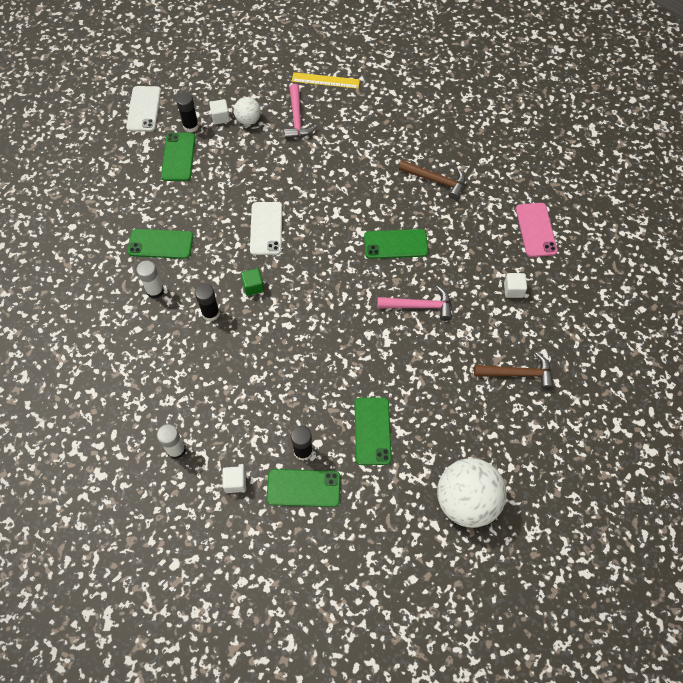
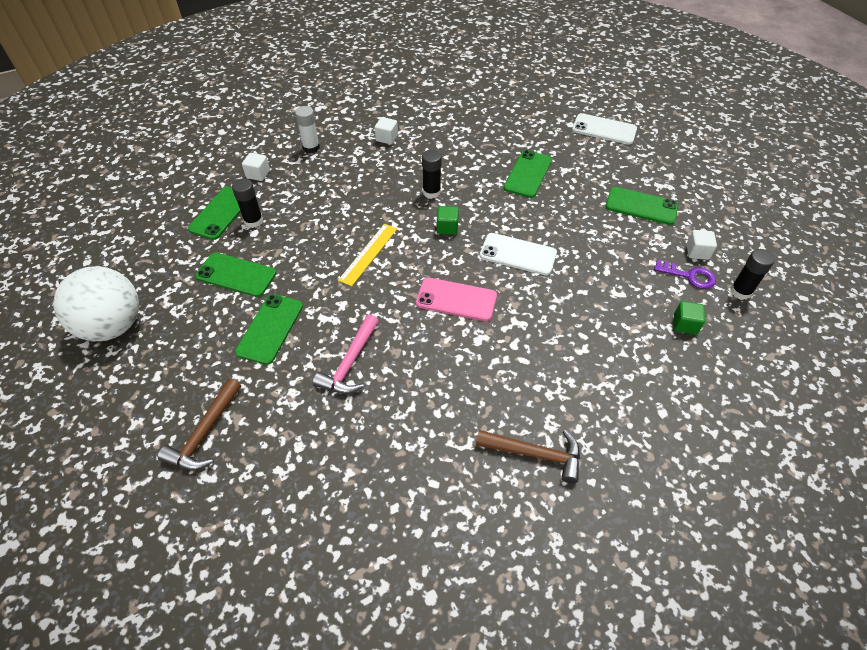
camera: 110 degrees right, 10 degrees down
(144, 109) = (720, 192): white phone -> white phone (604, 129)
(155, 291) = (474, 162): white glue stick -> none
(191, 126) = (687, 224): black glue stick -> black glue stick (740, 291)
(248, 120) = (689, 276): white ball -> purple key
(297, 118) = (685, 324): pink hammer -> green cube
(325, 80) = (756, 376): yellow ruler -> yellow ruler (368, 254)
(395, 244) = (447, 368): green phone -> green phone (270, 329)
(436, 180) = (535, 454): brown hammer -> brown hammer turned 120 degrees counterclockwise
(513, 290) = (317, 481): white cube -> white cube (386, 138)
(536, 230) = (397, 561): pink phone -> pink phone (456, 299)

